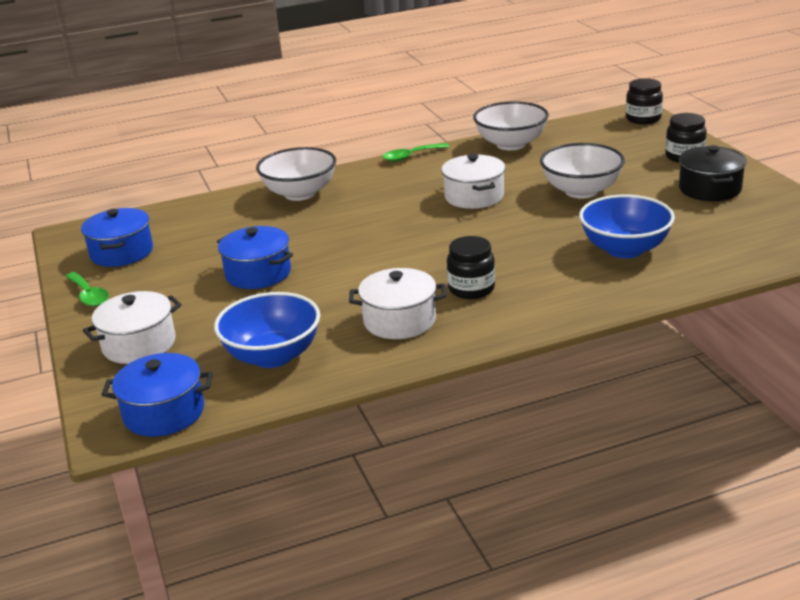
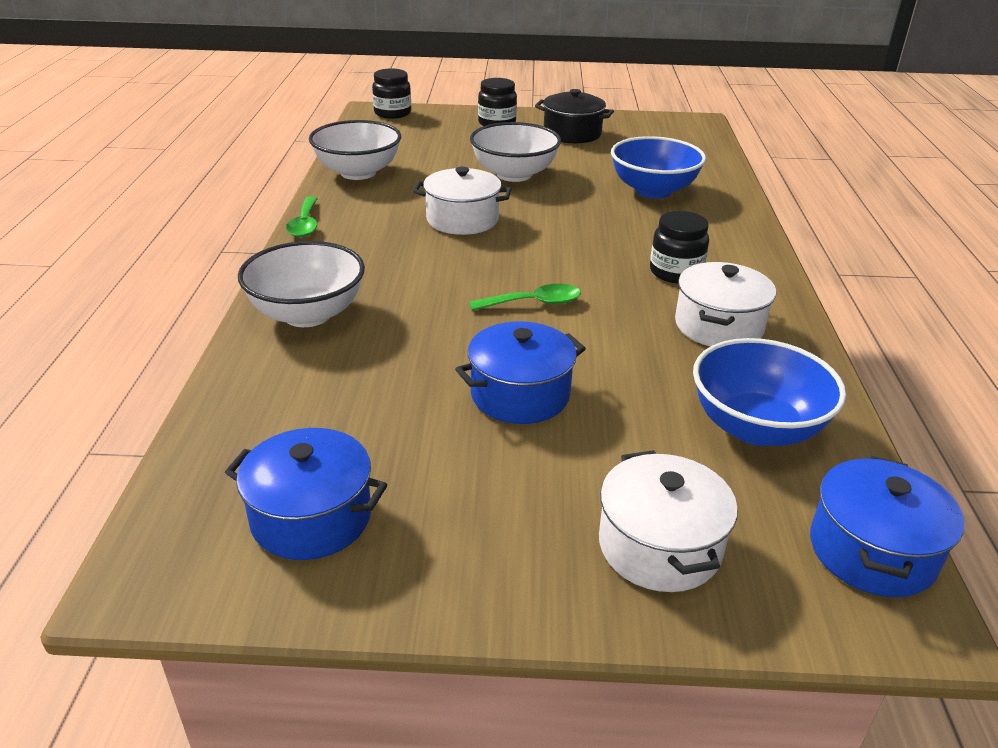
camera: 70 degrees left, 5 degrees up
(89, 295) = (444, 584): green spoon -> green spoon (534, 303)

